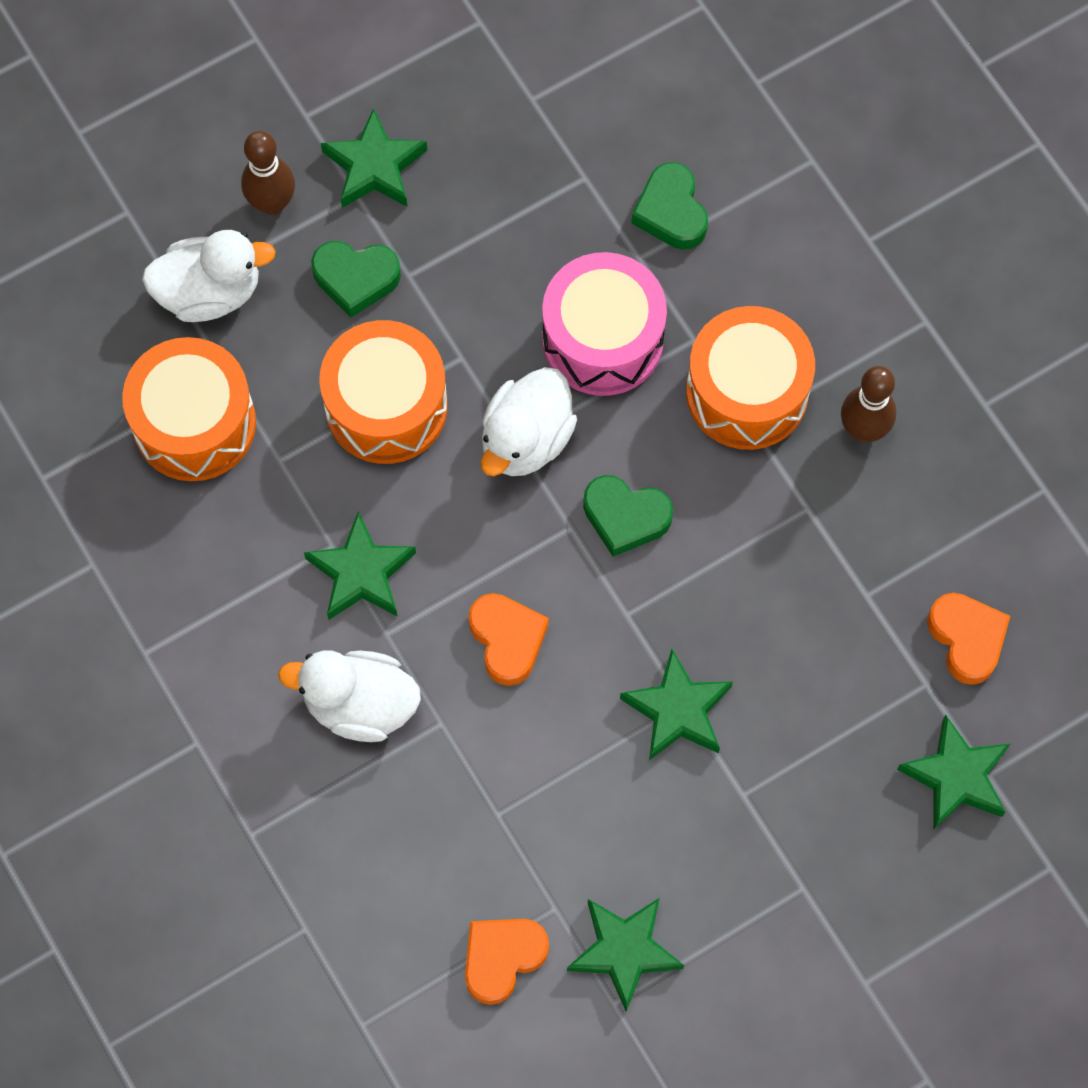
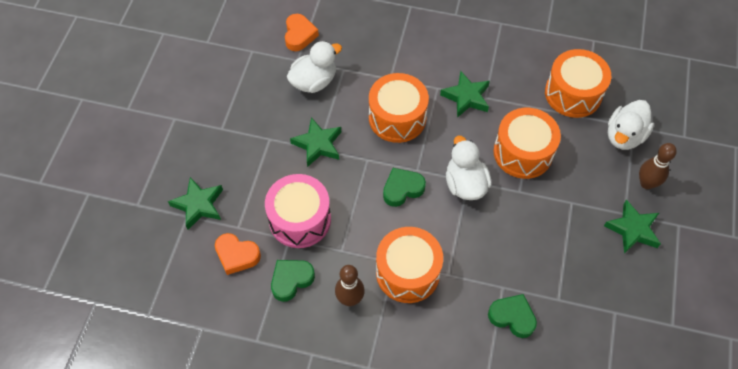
camera: 135 degrees right, 10 degrees down
(356, 279) = (586, 184): green heart -> green heart (291, 280)
(360, 705) = (420, 62): white duck -> white duck (314, 81)
(507, 640) = (397, 118): orange heart -> orange drum
(602, 339) = (480, 243): pink drum -> pink drum (300, 219)
(624, 951) = (263, 66): green star -> none

